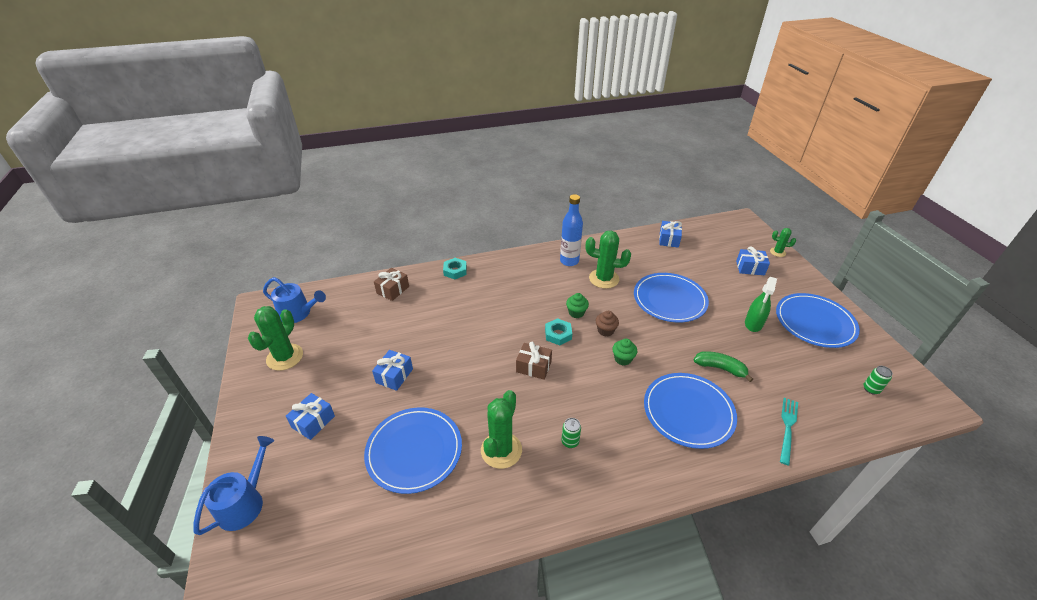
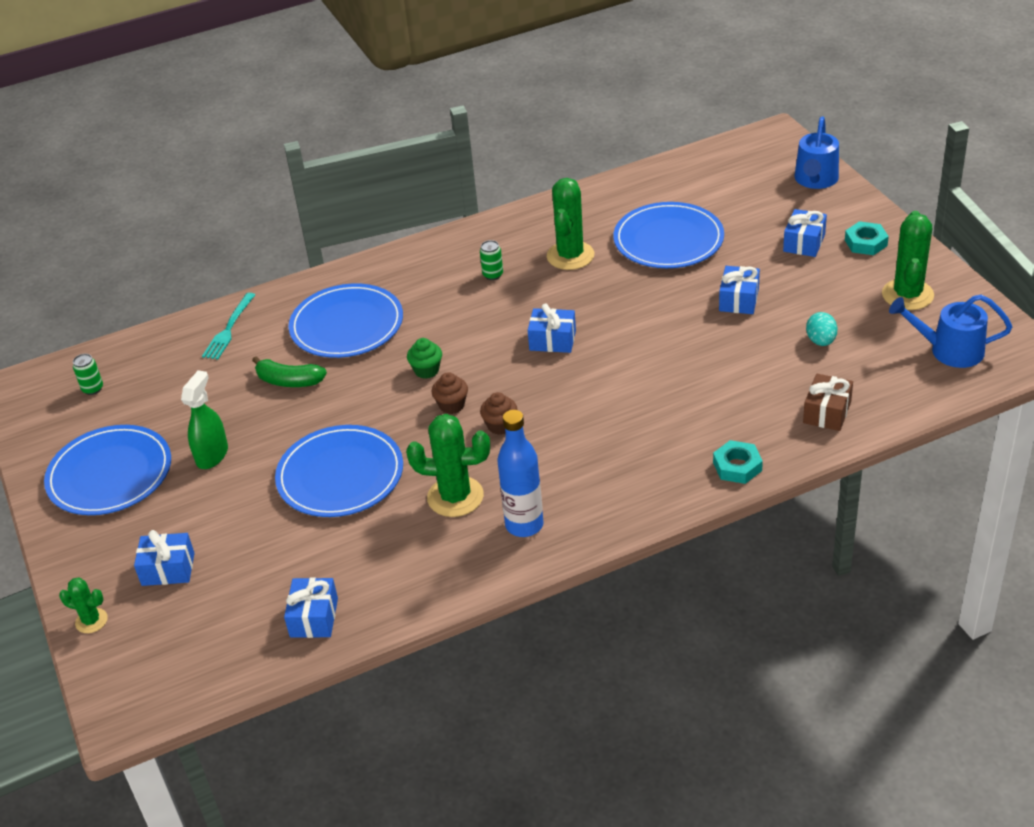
camera: 175 degrees right, 0 degrees up
(364, 333) = (821, 341): none -> turquoise egg
(533, 367) = (552, 340): brown gift -> blue gift
(558, 334) = (525, 388): turquoise nut -> turquoise nut (866, 243)
(576, 313) = (500, 425): green cupcake -> brown cupcake

